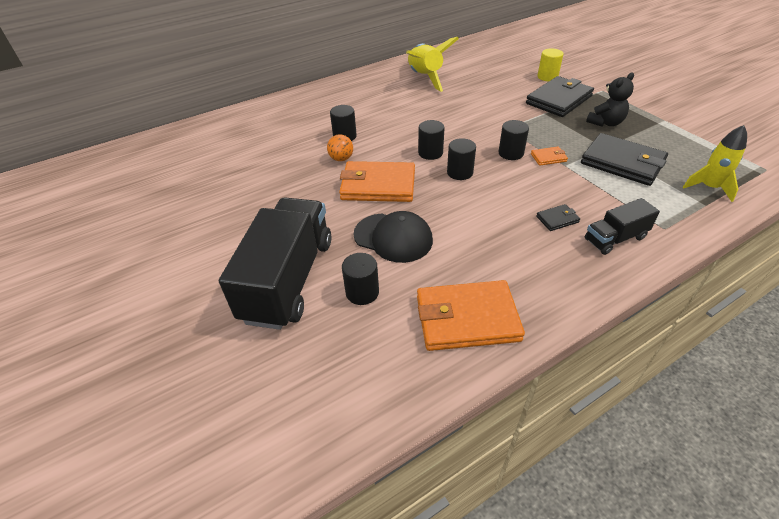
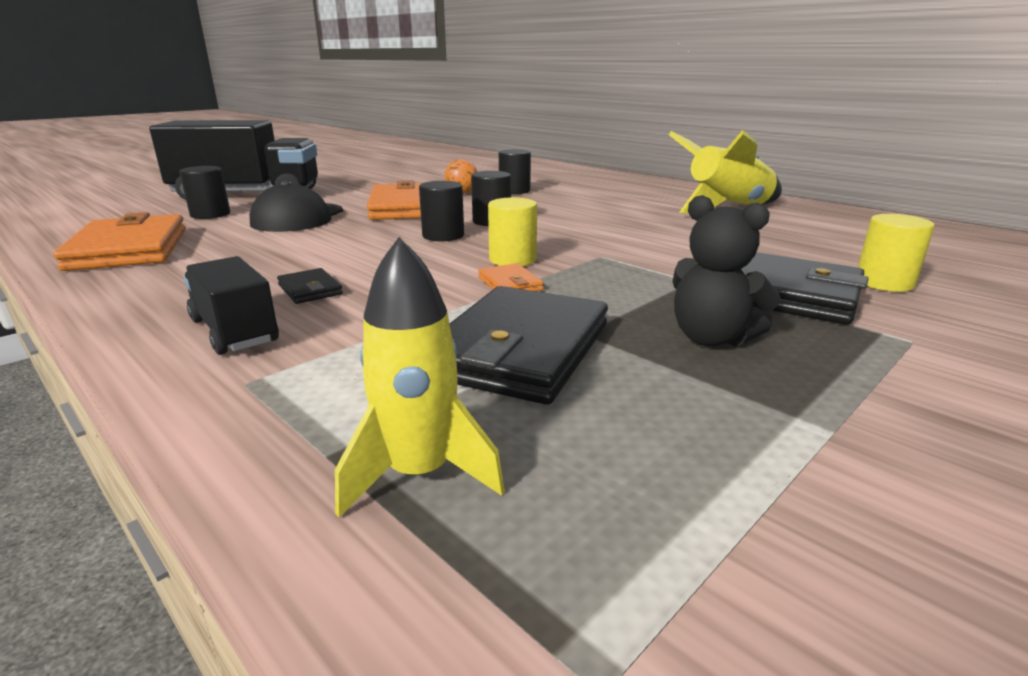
camera: 75 degrees right, 20 degrees down
(511, 153) = (512, 260): black cylinder -> yellow cylinder

